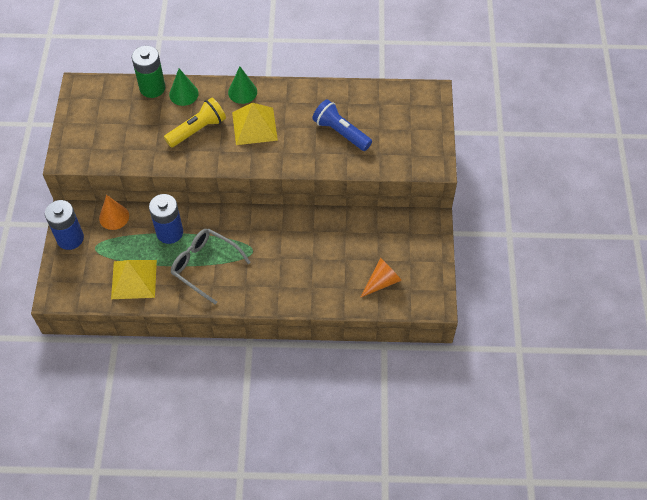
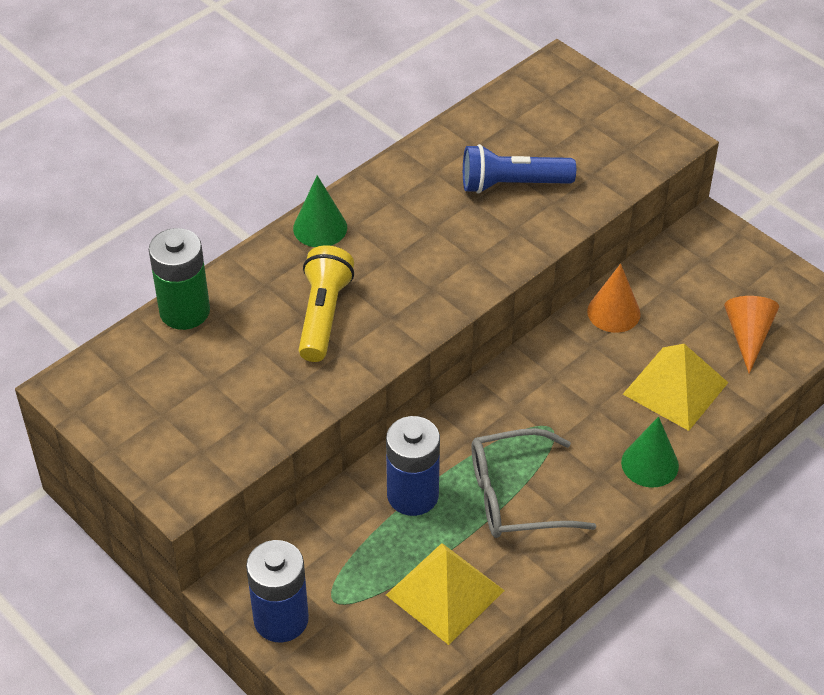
camera: 45 degrees left, 10 degrees down
(114, 217) = (307, 540): orange cone -> orange cone (613, 312)
(183, 94) = (241, 287): green cone -> green cone (650, 464)
(254, 126) = (393, 255): yellow pyramid -> yellow pyramid (675, 388)

